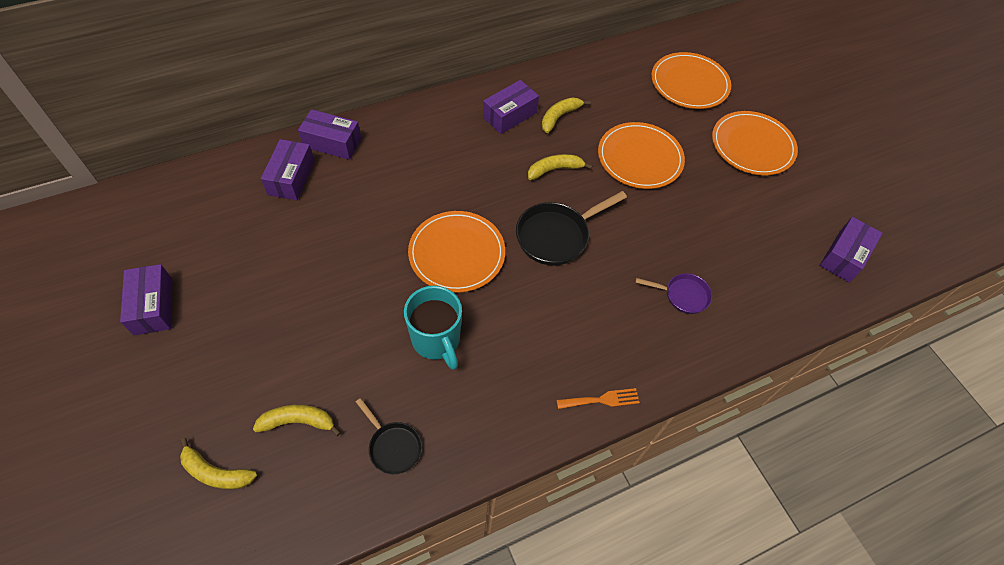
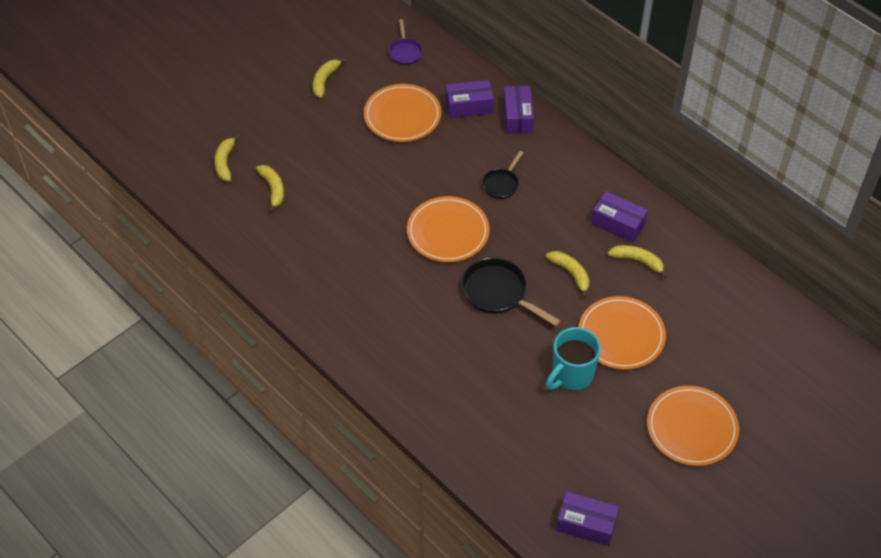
camera: 75 degrees right, 5 degrees down
(153, 306) = (325, 80): purple box -> yellow banana
(393, 446) = (274, 245): black pan -> black pan (501, 184)
(436, 340) = (365, 243): turquoise mug -> turquoise mug (571, 375)
(602, 400) = (357, 360): orange fork -> none
(683, 295) = (479, 397): purple pan -> purple pan (405, 52)
(689, 83) = (750, 358): orange plate -> orange plate (402, 115)

